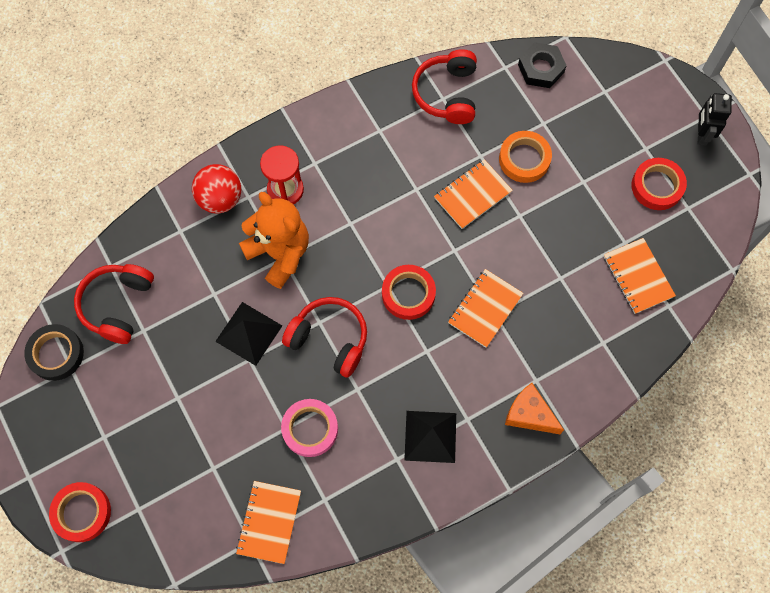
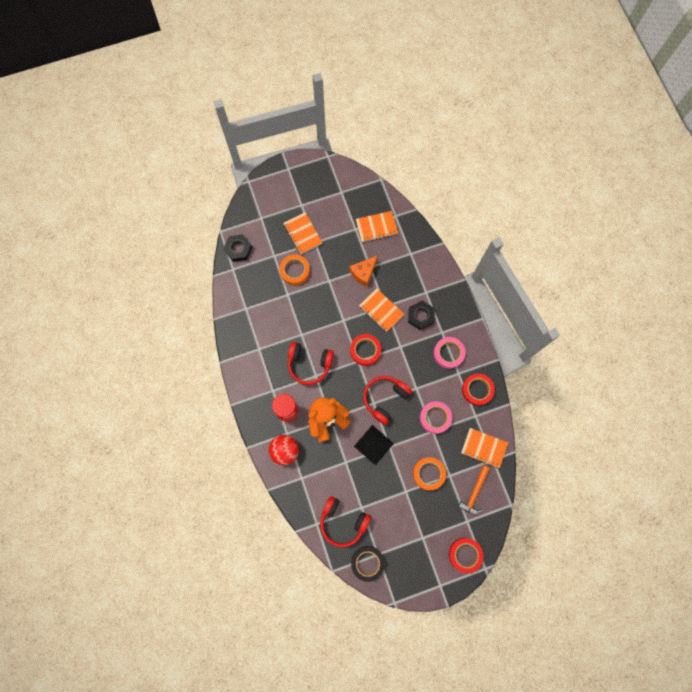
camera: 80 degrees left, 5 degrees up
(188, 516) = (474, 493): none -> orange hammer
(212, 431) = (428, 473): none -> orange tape
(430, 436) = (448, 353): black pyramid -> pink tape
(447, 94) = (243, 305): red headphones -> red headphones (309, 364)
(472, 195) = (311, 303): orange notebook -> orange notebook (302, 234)
(489, 377) = (420, 316): none -> black nut
(529, 414) = (444, 299): orange cheese -> orange cheese (363, 273)
(657, 186) = (325, 204): red tape -> red tape (477, 390)
(701, 134) = (299, 174): black robot -> none

